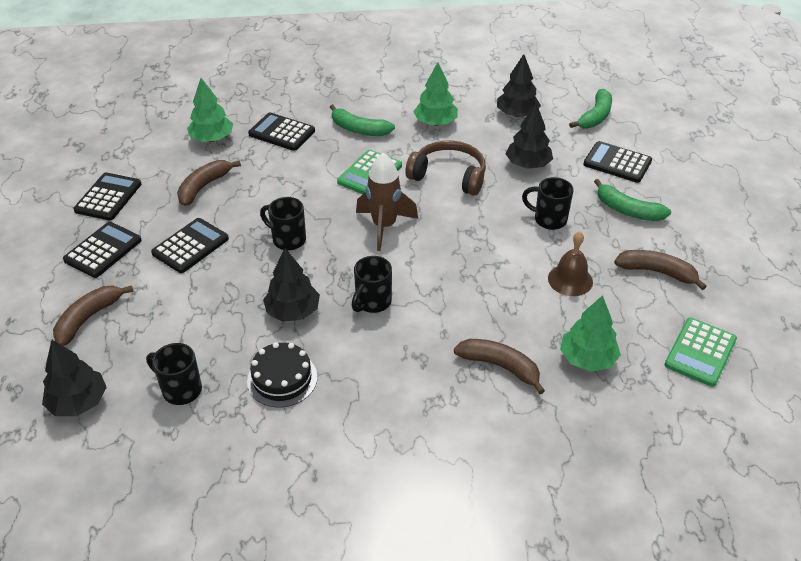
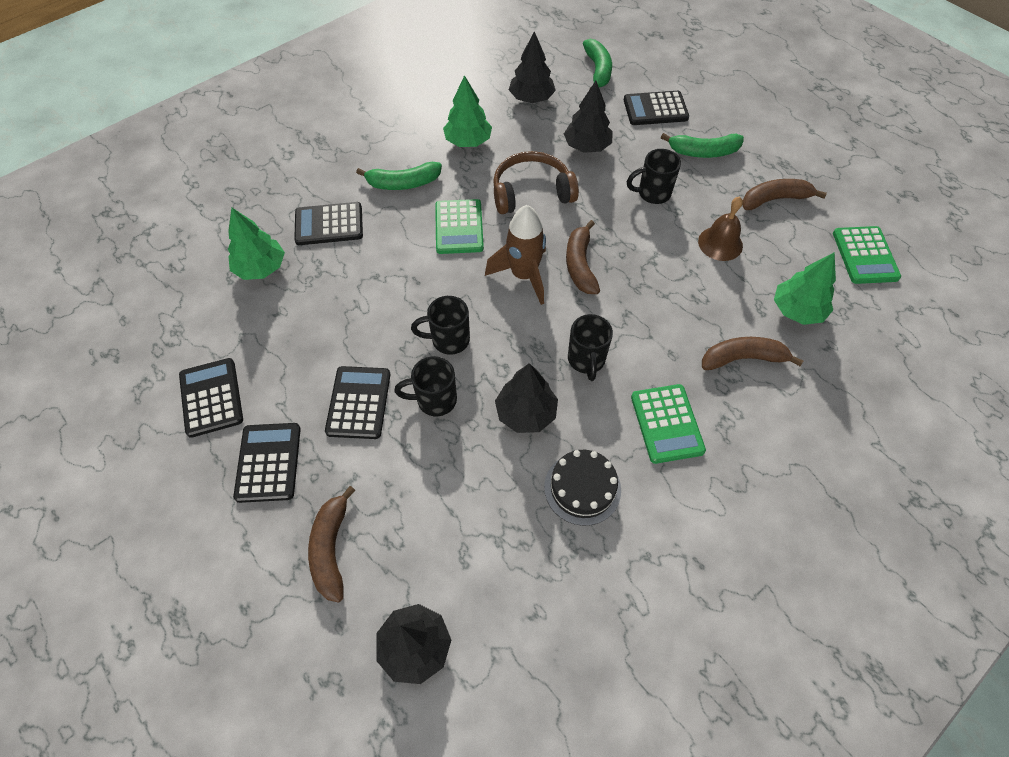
camera: 35 degrees left, 15 degrees up
(181, 390) = (502, 562): black mug -> black mug (435, 400)
(204, 187) = (307, 328): brown banana -> brown banana (580, 265)
(389, 375) = (666, 424): none -> green calculator

